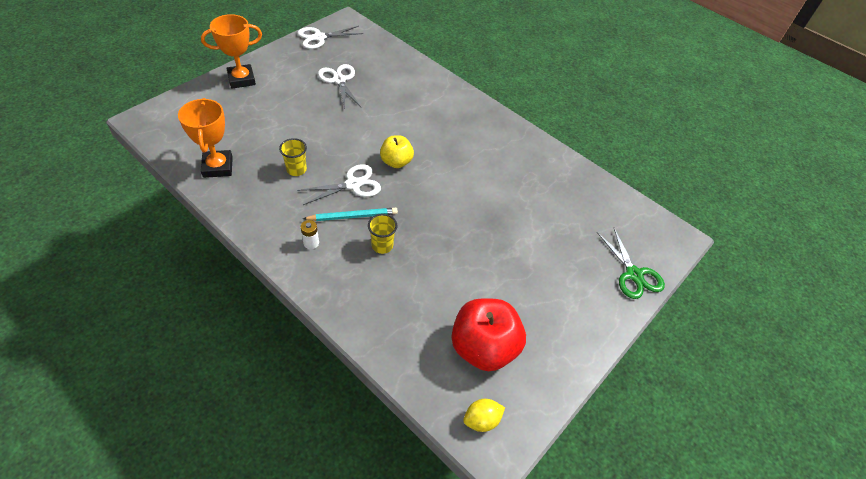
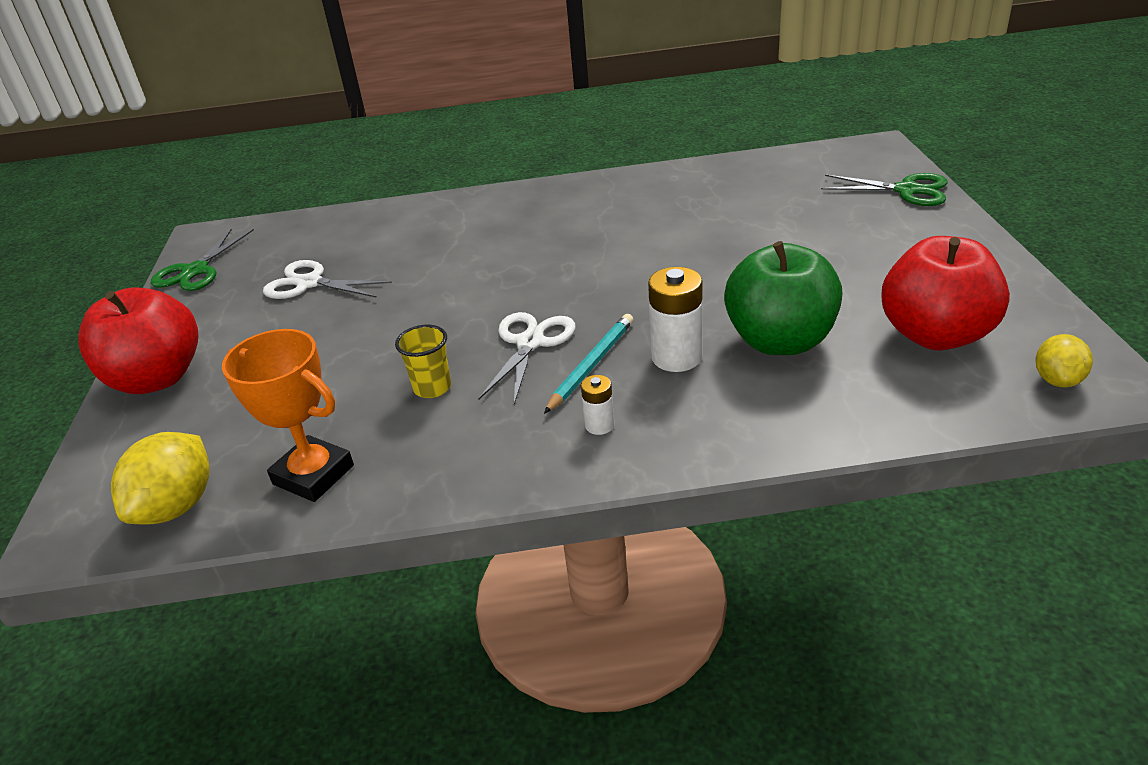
camera: 40 degrees left, 15 degrees down
(176, 139) = (177, 506): none -> yellow lemon
(241, 79) = (157, 378): orange trophy -> red apple
(319, 37) = (195, 271): white scissors -> green scissors
(382, 245) = (676, 357): yellow cup -> white battery
(396, 162) = (534, 290): yellow apple -> none
(426, 281) = (780, 341): none -> green apple

